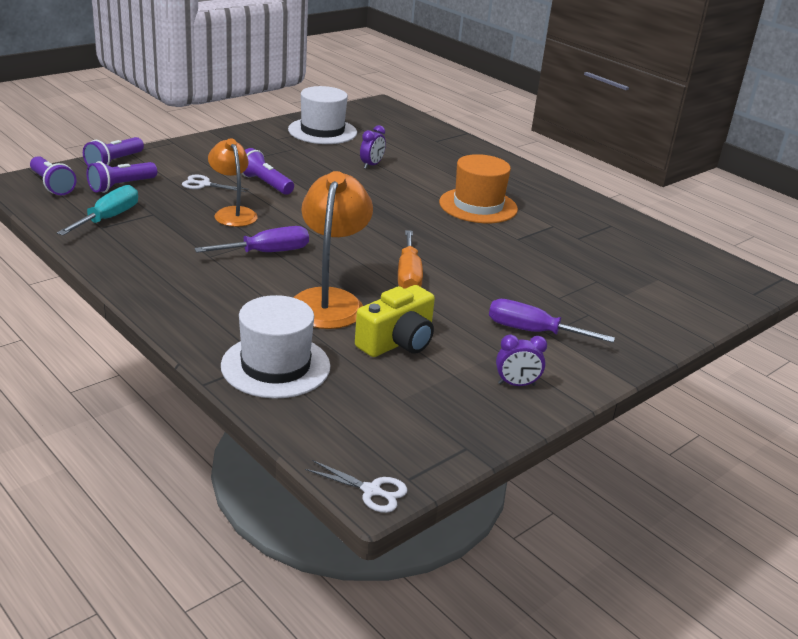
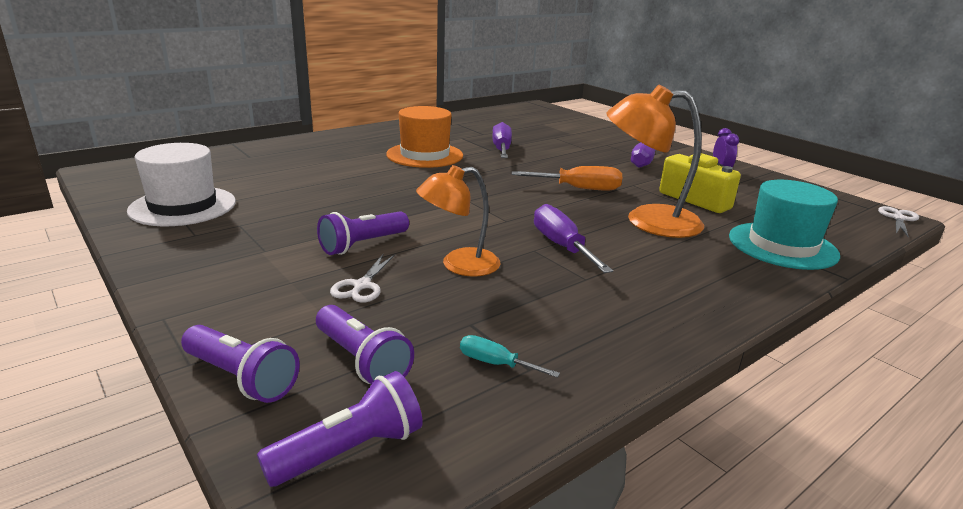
camera: 85 degrees left, 5 degrees down
(108, 218) = (495, 364): turquoise screwdriver -> turquoise screwdriver, size x0.55
(275, 366) = (782, 245): white hat -> turquoise hat
(371, 165) = (314, 187): purple clock -> none
(522, 244) = (501, 149): none -> purple screwdriver

